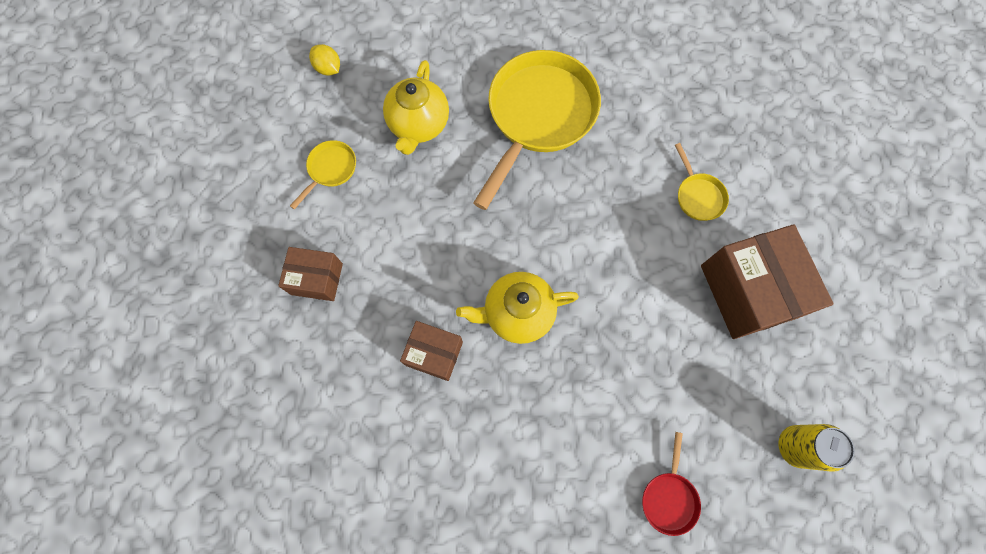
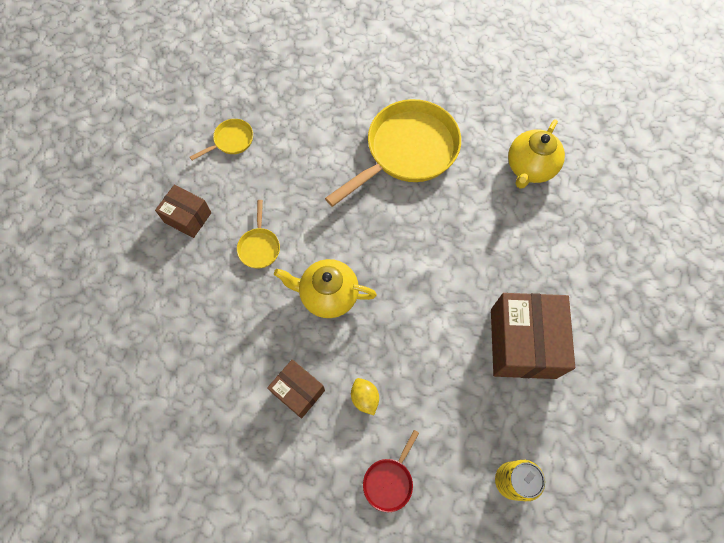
camera: 20 degrees right, 5 degrees down
(328, 68) = (261, 66): yellow lemon -> yellow lemon (364, 398)
(419, 125) = (311, 129): yellow teapot -> yellow teapot (529, 168)
(434, 353) = (251, 303): brown box -> brown box (298, 391)
(698, 196) = (511, 254): yellow pan -> yellow pan (259, 247)

